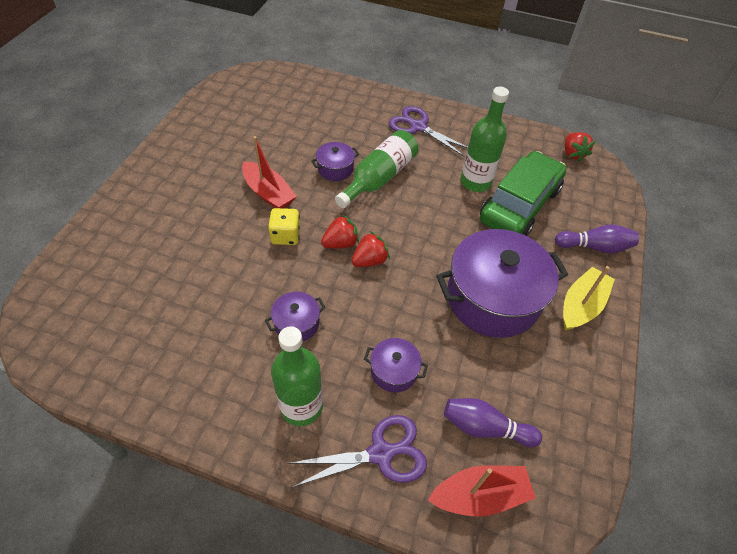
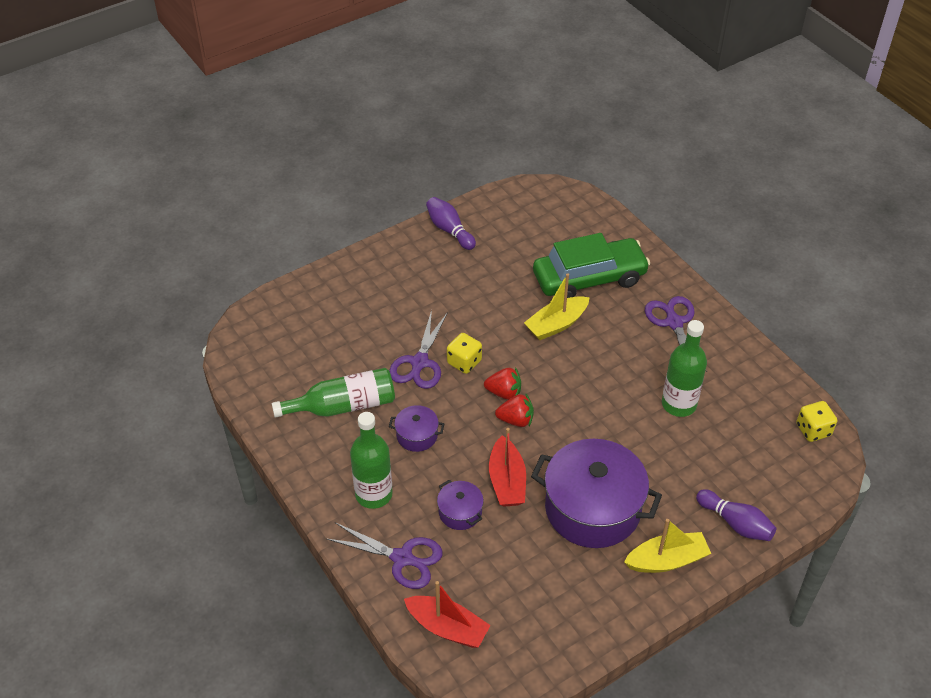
camera: 40 degrees right, 5 degrees down
(246, 257) = (419, 363): none -> purple scissors
(268, 193) = (479, 317): red boat -> red boat (507, 481)
(335, 169) = (556, 324): purple pot -> yellow boat
(379, 178) = (589, 353): green bottle -> green bottle (343, 406)
(485, 427) = (493, 591): purple bowling pin -> purple bowling pin (449, 230)
(519, 205) = (701, 447): green car -> green car (589, 278)
(572, 154) = (813, 430): red strawberry -> yellow dice

